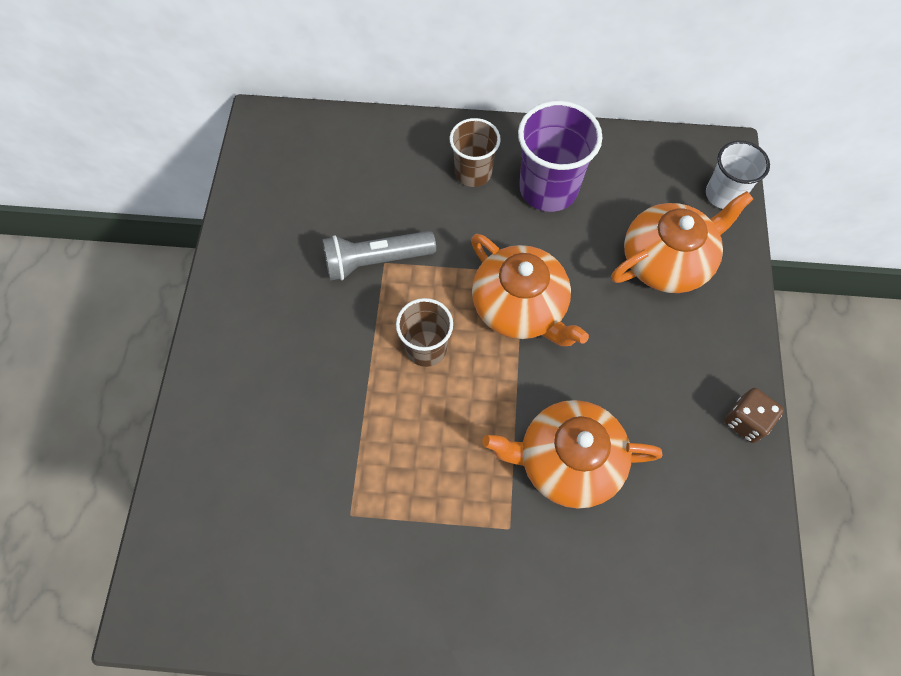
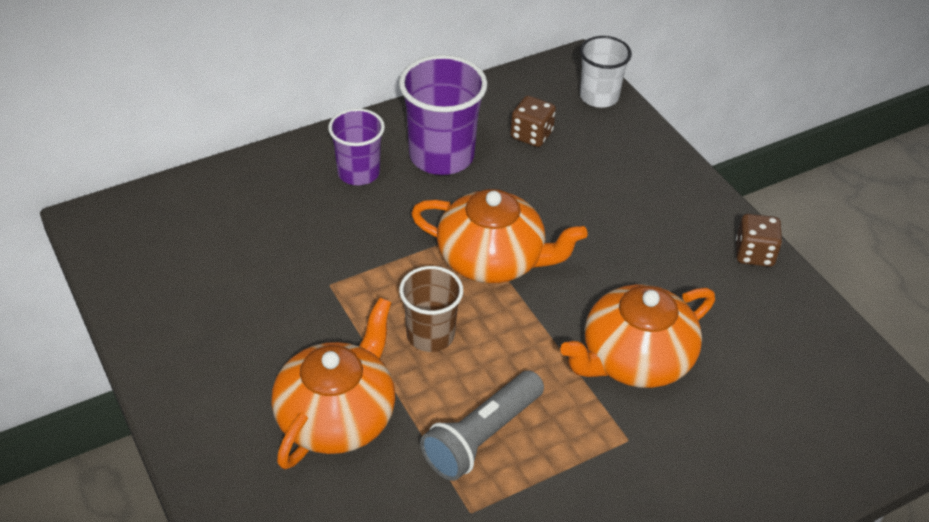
camera: 35 degrees left, 20 degrees down
(376, 261) = (319, 287): grey flashlight -> grey flashlight (482, 437)
(473, 173) = (358, 173): brown cup -> purple cup
(636, 205) = (531, 135): none -> brown dice
(667, 260) = (592, 165): orange teapot -> orange teapot (337, 416)

